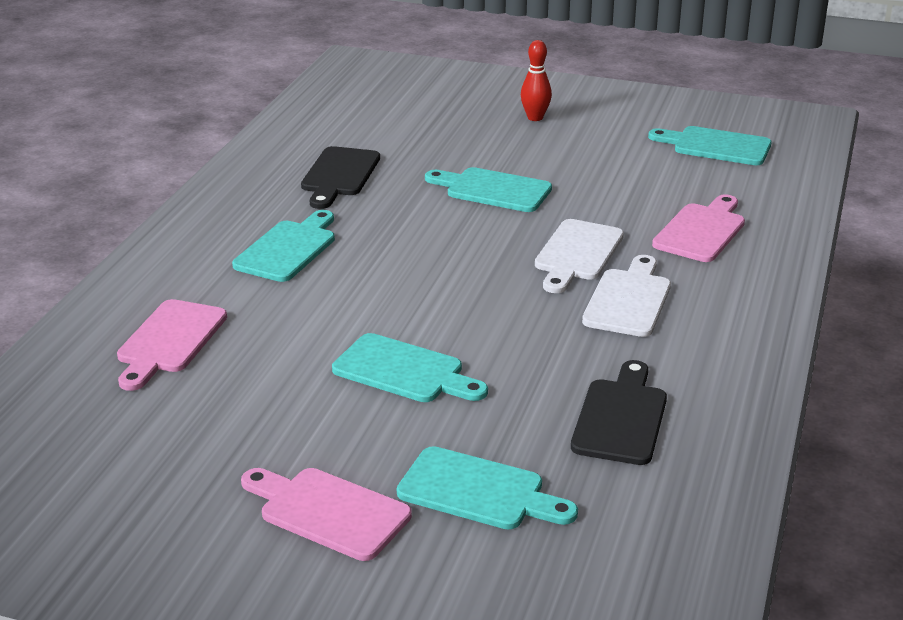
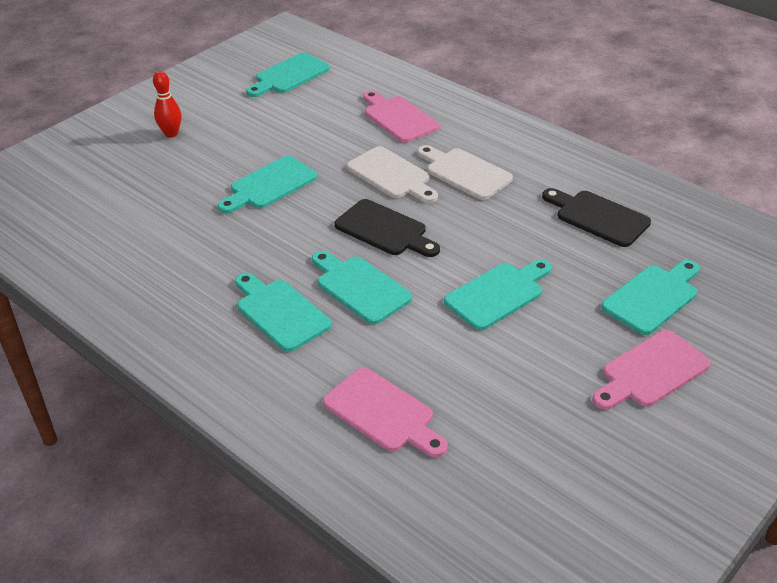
camera: 65 degrees left, 10 degrees up
(339, 175) = (176, 255): black cutting board -> black cutting board (384, 230)
(357, 282) = (360, 287): none -> turquoise cutting board

